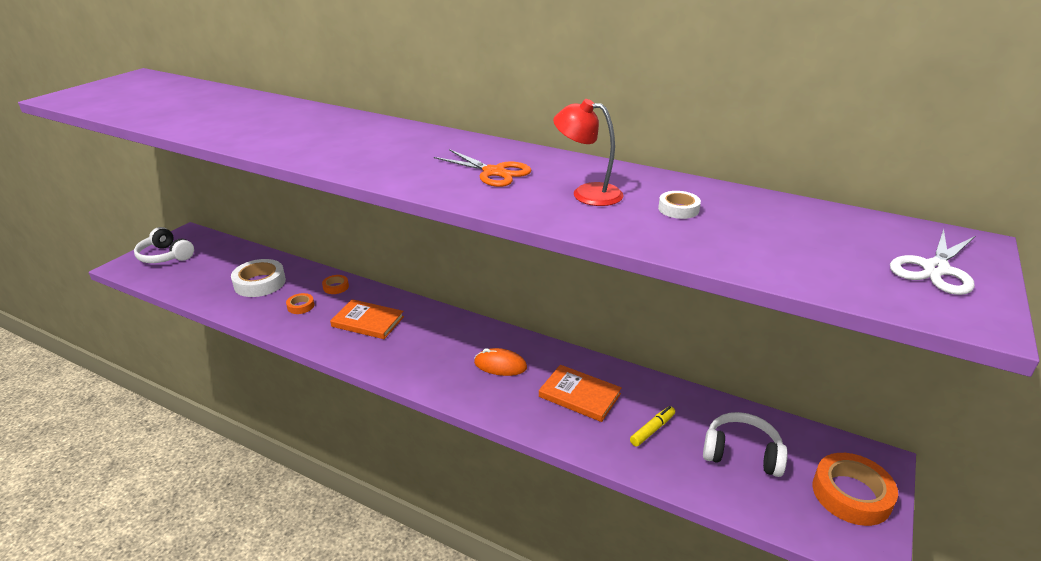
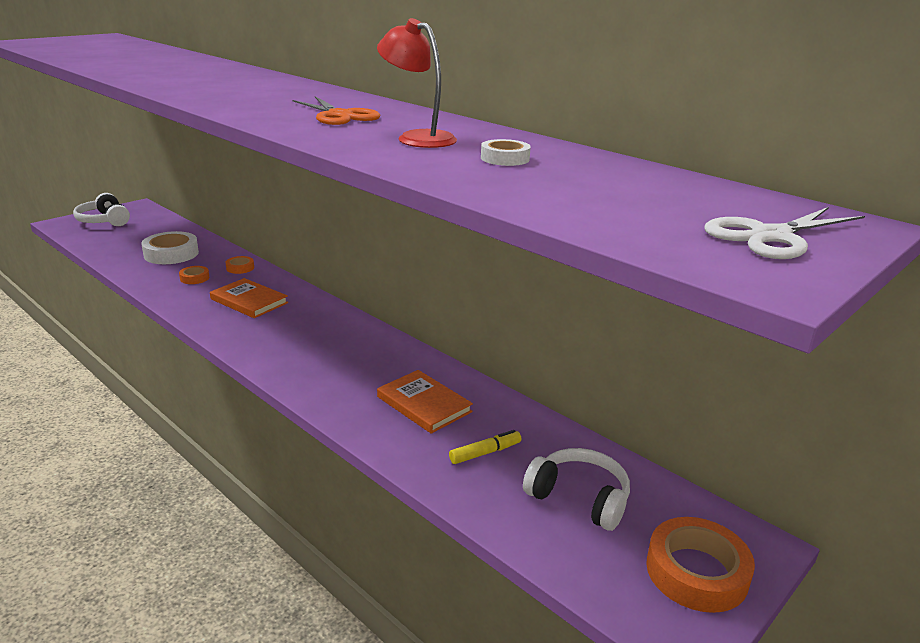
camera: 15 degrees right, 5 degrees down
(500, 365) = (356, 361): orange mouse -> none

